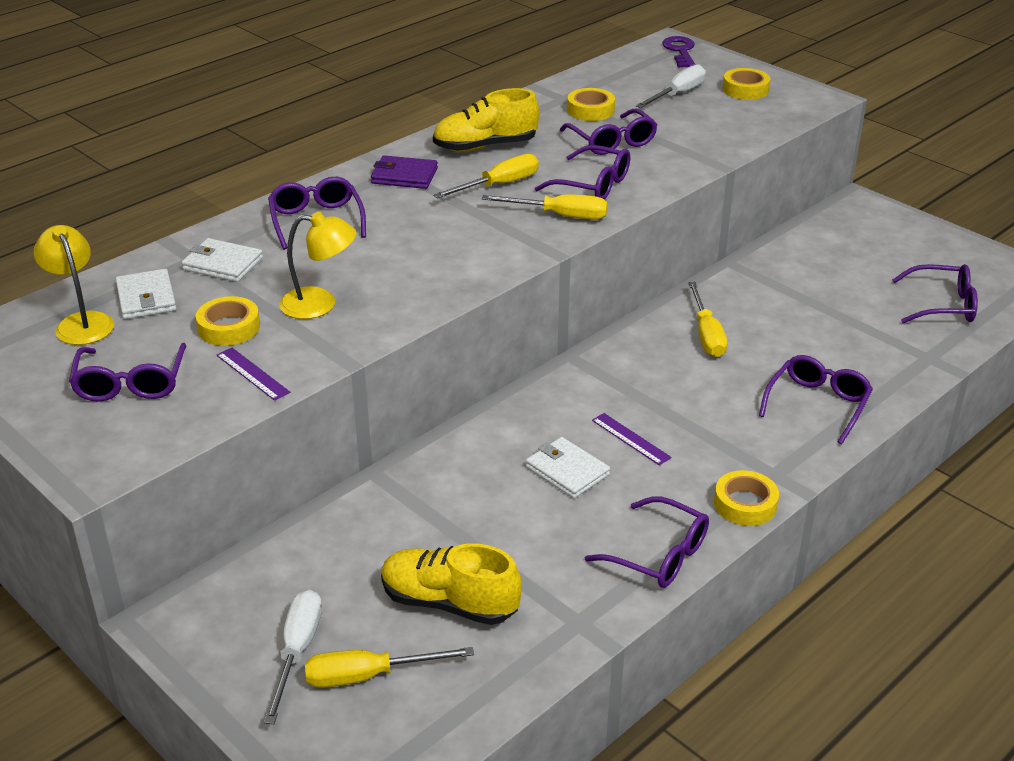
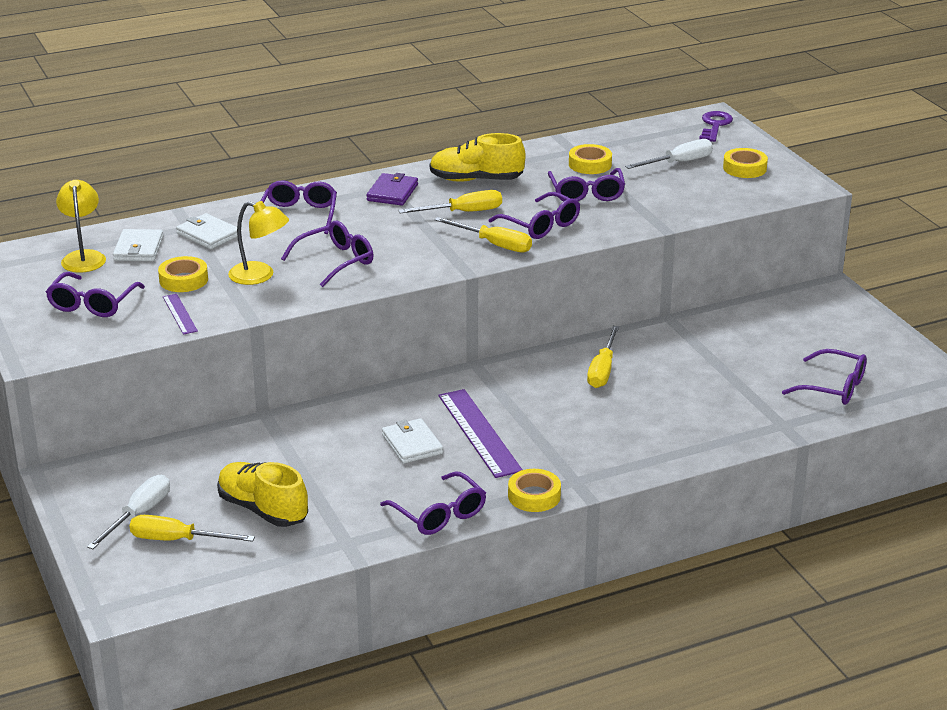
camera: 20 degrees right, 5 degrees down
(404, 176) = (392, 192): purple wallet -> purple wallet turned 75 degrees clockwise
(630, 439) = (479, 433): purple ruler -> purple ruler, size x1.95
(817, 404) = (654, 440): purple glasses -> purple glasses (336, 261)

